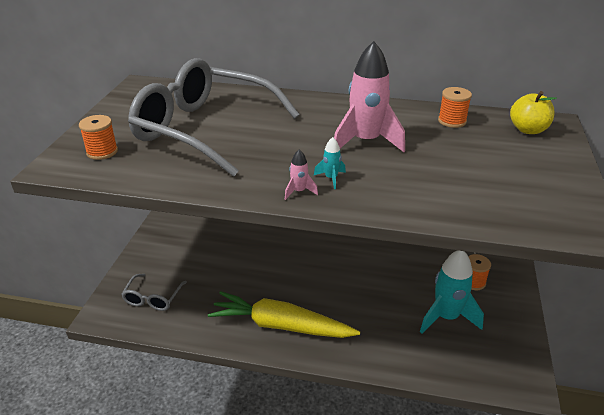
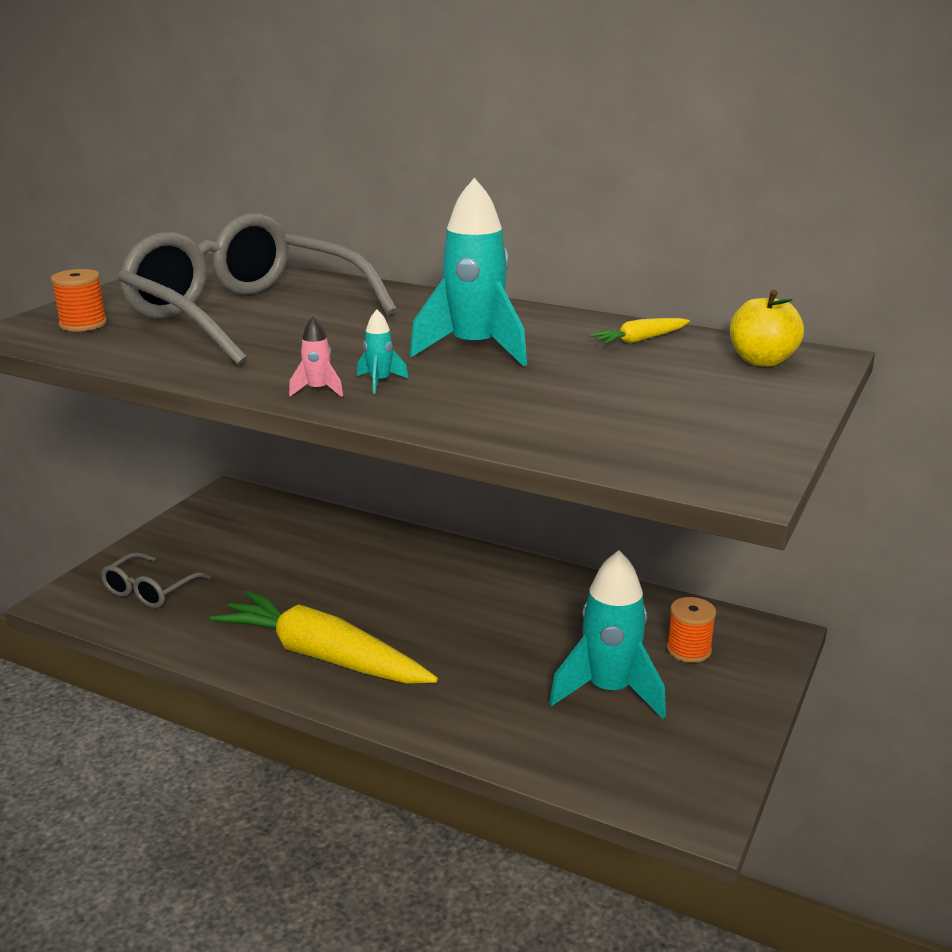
camera: 15 degrees right, 10 degrees down
(366, 142) = (474, 349): pink rocket -> turquoise rocket
(452, 121) = (640, 340): orange spool -> yellow carrot

